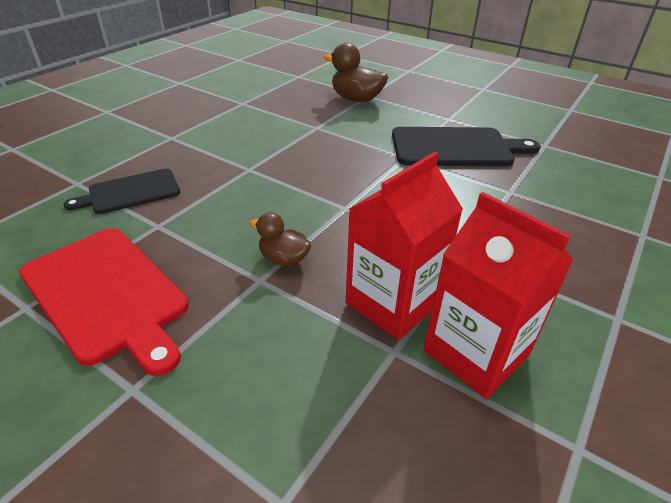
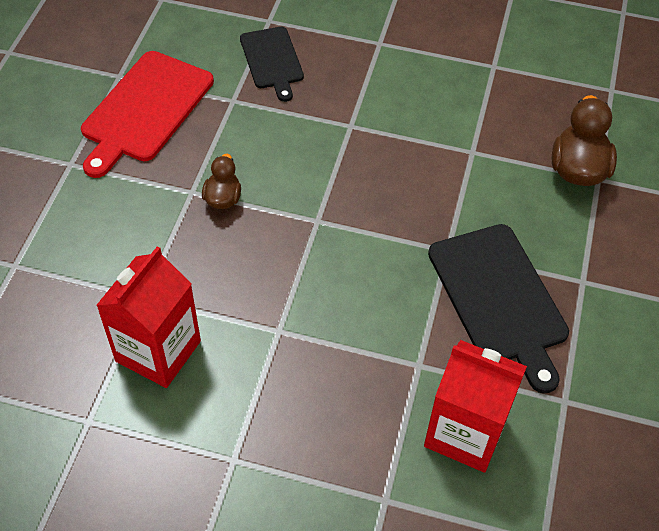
camera: 70 degrees right, 15 degrees up
(130, 192) = (272, 60): black cutting board -> black cutting board turned 150 degrees counterclockwise
(393, 303) = (195, 286): red carton -> red carton (465, 432)

